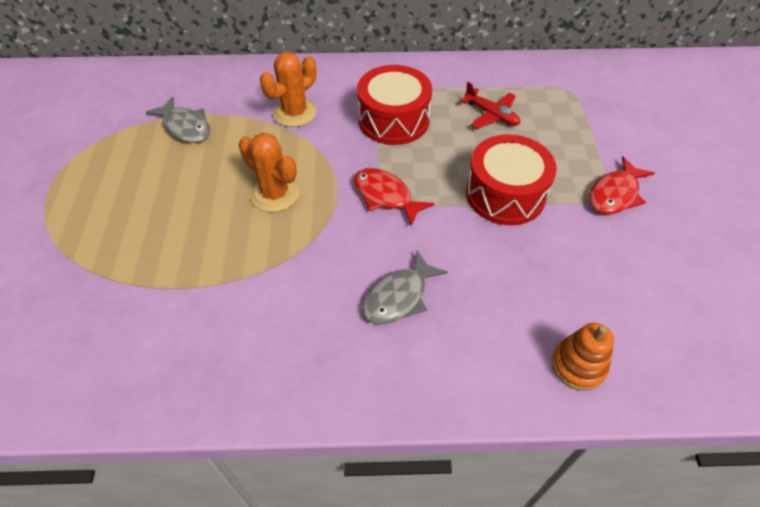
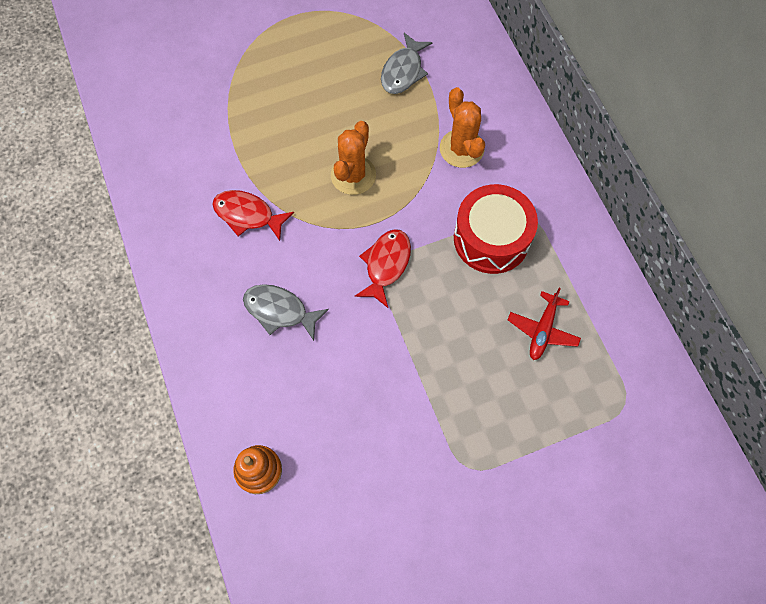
camera: 70 degrees right, 15 degrees up
(295, 113) = (461, 149): orange cactus -> orange cactus turned 45 degrees clockwise
(505, 194) = (430, 370): red drum -> none
(615, 194) = (474, 478): red fish -> red fish (248, 215)

